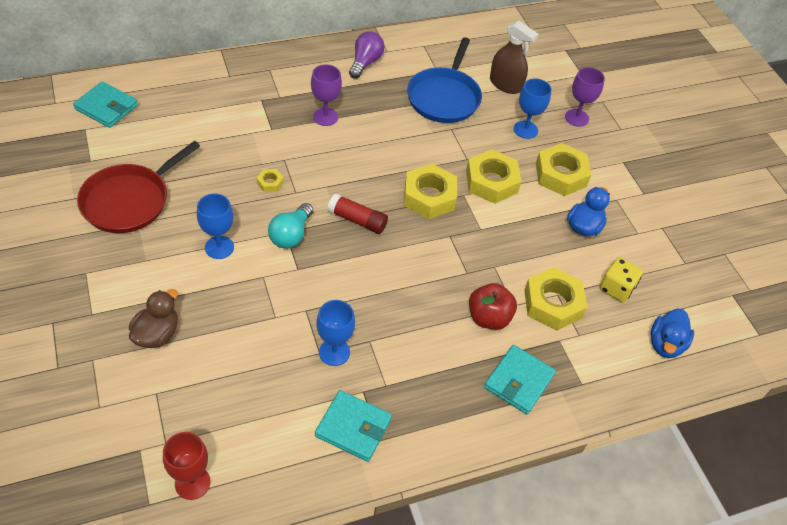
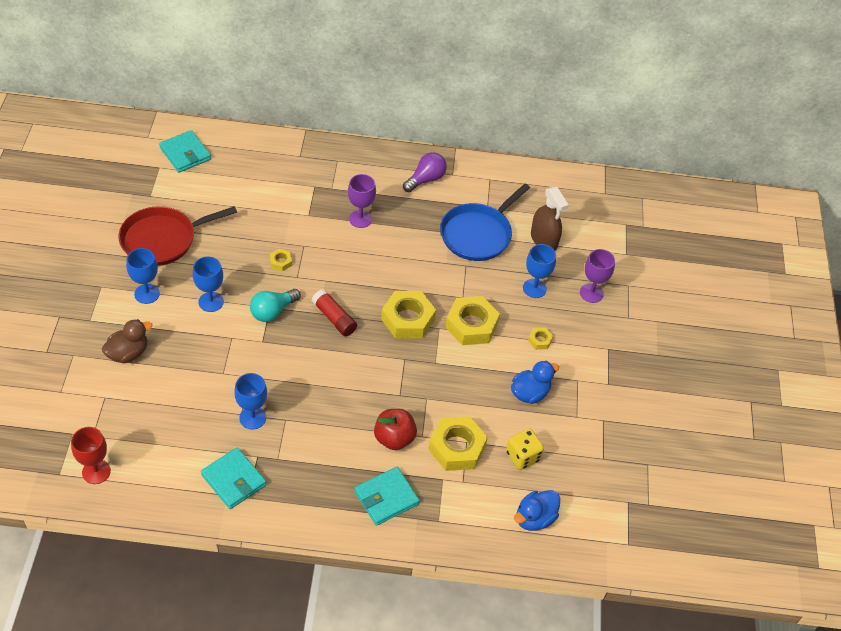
camera: 25 degrees right, 0 degrees up
(143, 263) = (147, 294): none -> blue goblet
(561, 175) = (540, 340): yellow nut -> yellow nut, size x0.45

